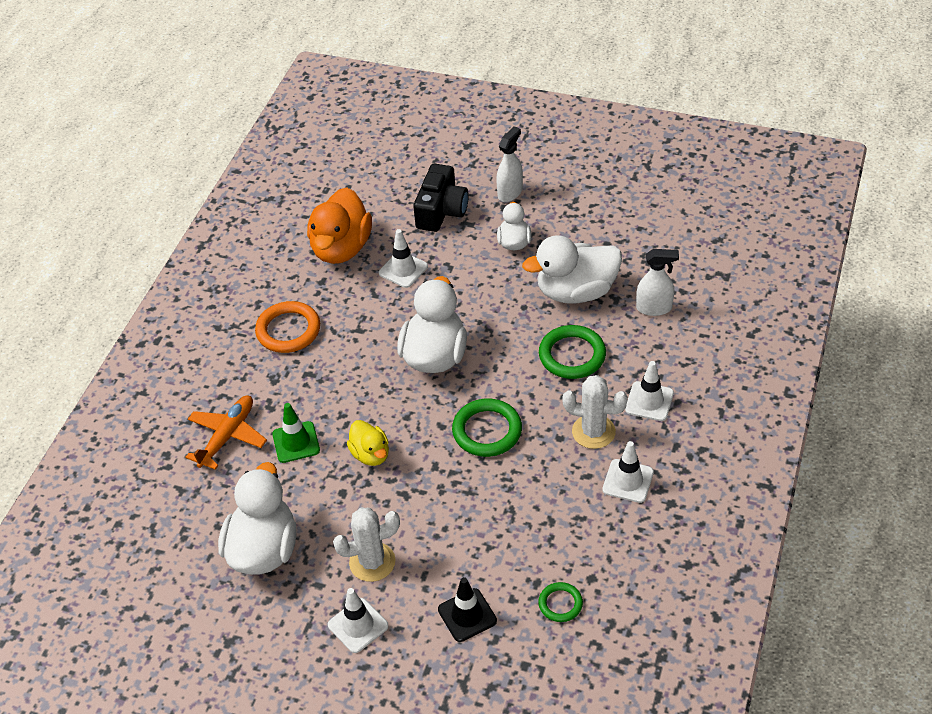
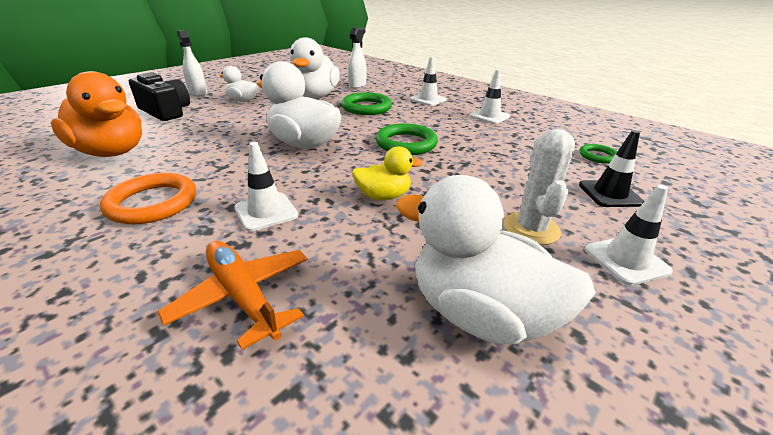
camera: 70 degrees left, 15 degrees down
(296, 442) = (319, 238): green traffic cone -> none
(403, 270) = (193, 135): white traffic cone -> white traffic cone (266, 212)
(593, 432) = (439, 115): white cactus -> none

